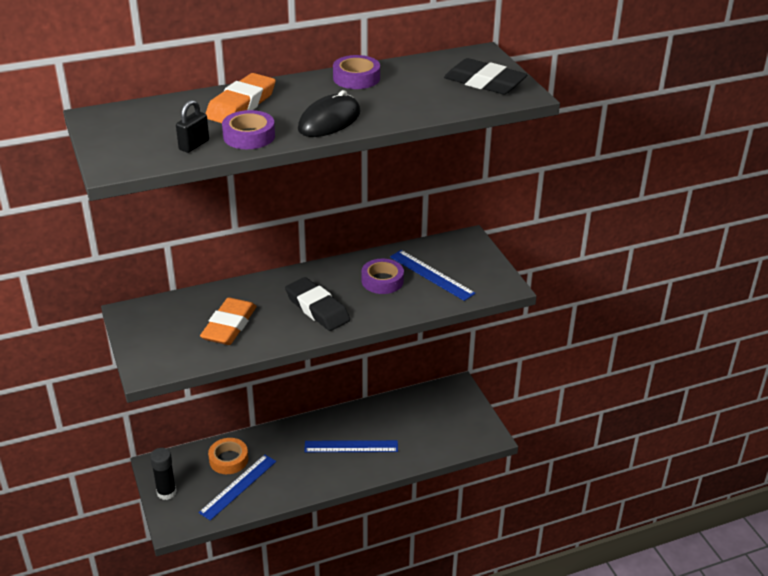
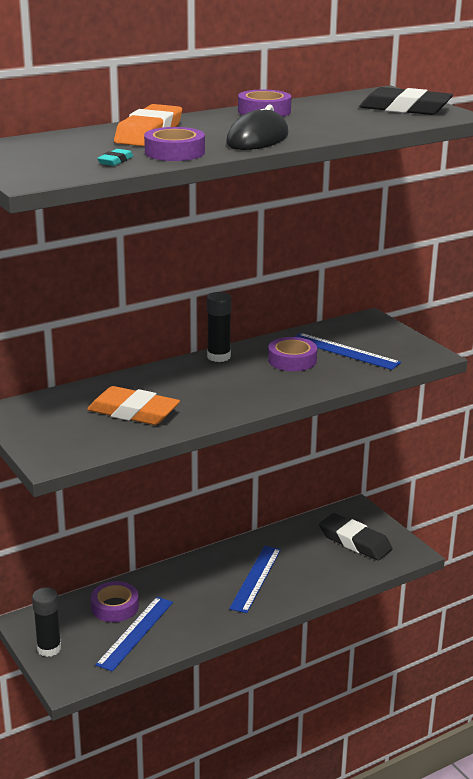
camera: 10 degrees left, 10 degrees down
(194, 145) = (115, 161): black padlock -> turquoise eraser
(228, 459) = (115, 607): orange tape -> purple tape
(229, 326) = (133, 412): orange eraser -> orange eraser turned 75 degrees counterclockwise
(317, 308) = (229, 389): black eraser -> black eraser (355, 542)
(321, 270) = (218, 357): none -> black glue stick
(351, 446) = (256, 578): blue ruler -> blue ruler turned 60 degrees counterclockwise

